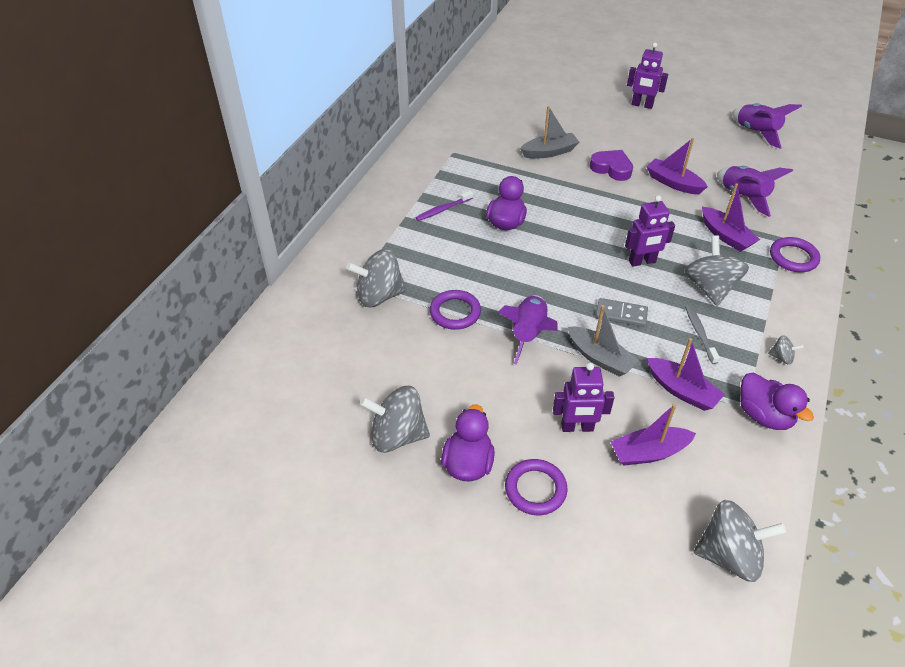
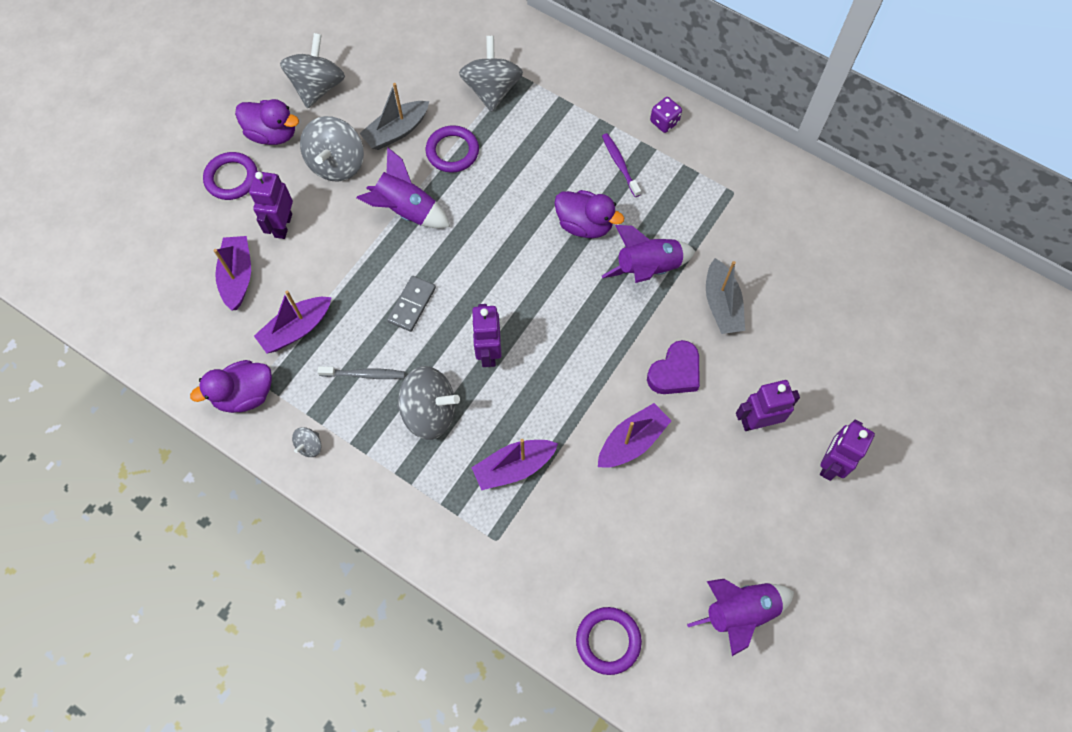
camera: 100 degrees right, 20 degrees up
(395, 190) = (664, 122): none -> purple dice
(600, 358) = (358, 267): grey boat -> grey boat (396, 131)
(629, 132) = (758, 421): none -> purple robot
(729, 555) = (122, 306): grey spinning top -> grey spinning top (337, 164)
(743, 197) = (587, 524): purple rocket -> purple rocket (647, 268)
(793, 257) = (458, 535): purple ring -> purple ring (608, 641)

